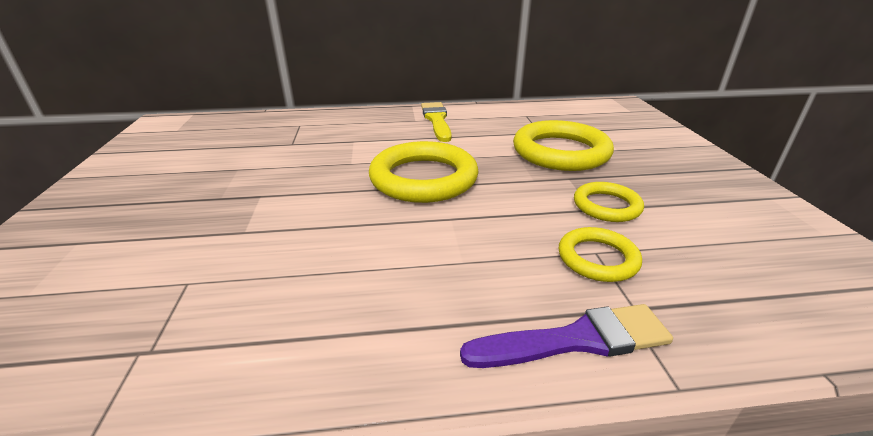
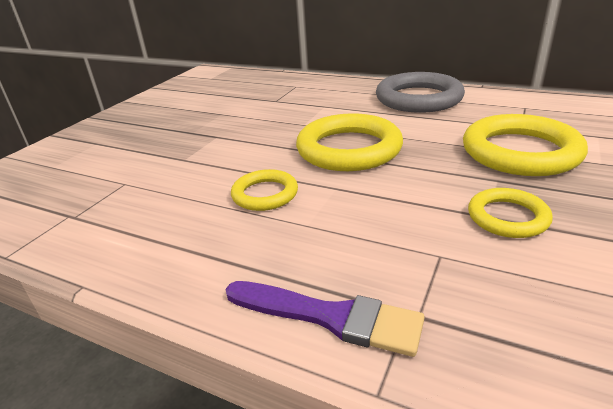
camera: 35 degrees right, 0 degrees up
(436, 120) = (418, 98): yellow brush -> grey ring
(597, 258) = (434, 261): yellow ring -> yellow ring (265, 194)

